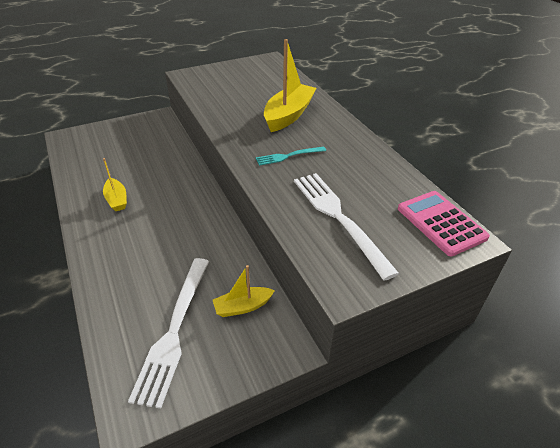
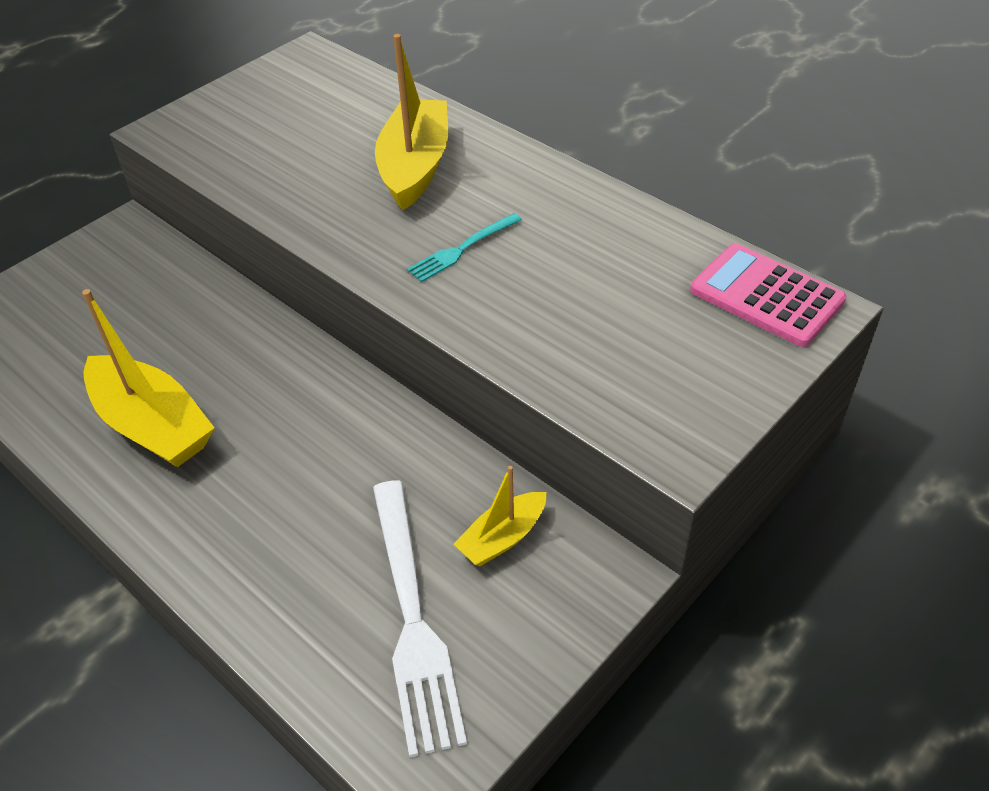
camera: 20 degrees left, 5 degrees up
(117, 199) = (153, 425): yellow boat -> yellow boat, size x1.80
(338, 217) = (607, 336): white fork -> none

